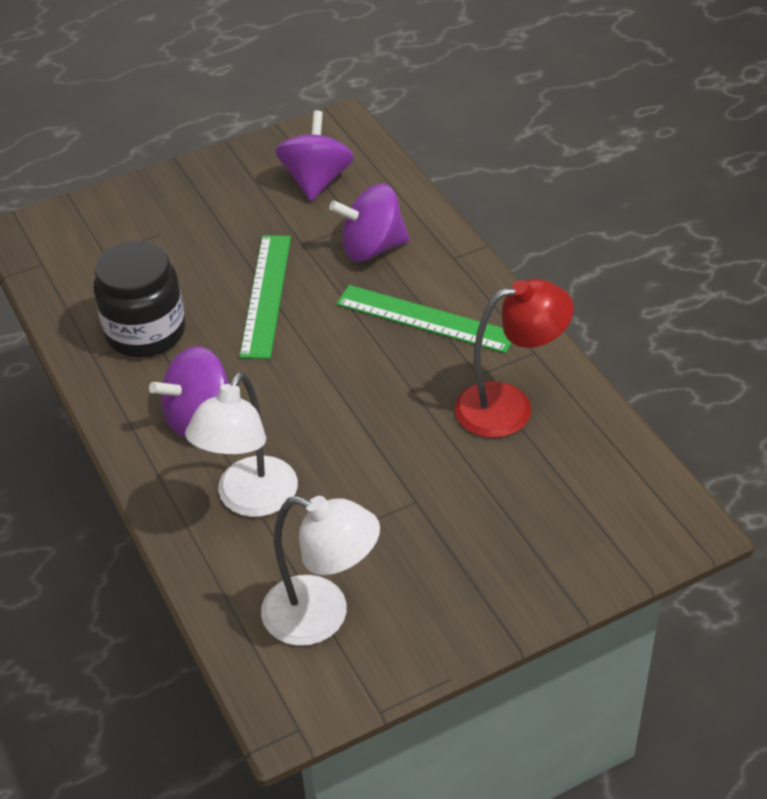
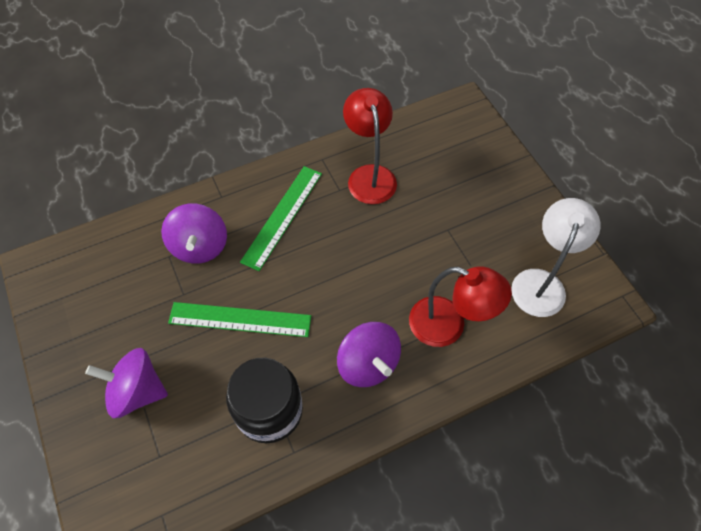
camera: 90 degrees left, 15 degrees up
(250, 500) = (448, 326): white lamp -> red lamp
(316, 181) = (106, 283): purple spinning top -> purple spinning top (137, 391)

